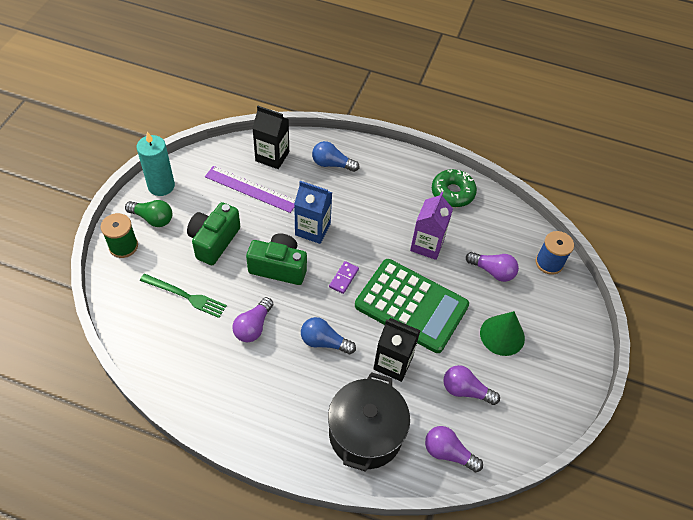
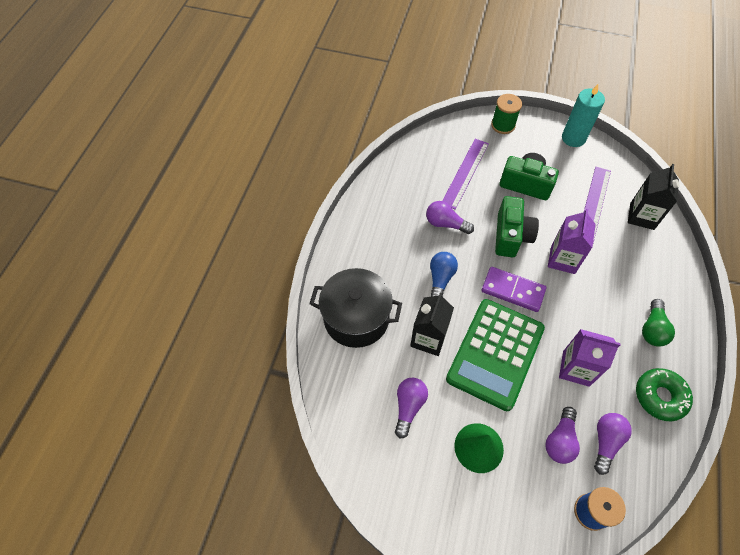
camera: 90 degrees right, 5 degrees up
(153, 218) = (536, 139): green light bulb -> green light bulb (652, 329)
(185, 296) = (465, 173): green fork -> purple ruler
(312, 229) = (563, 259): blue carton -> purple carton
(332, 164) = (653, 270): blue light bulb -> none
(343, 278) = (513, 290): purple domino -> purple domino, size x1.76
(448, 453) = (344, 389): purple light bulb -> purple light bulb (605, 442)

